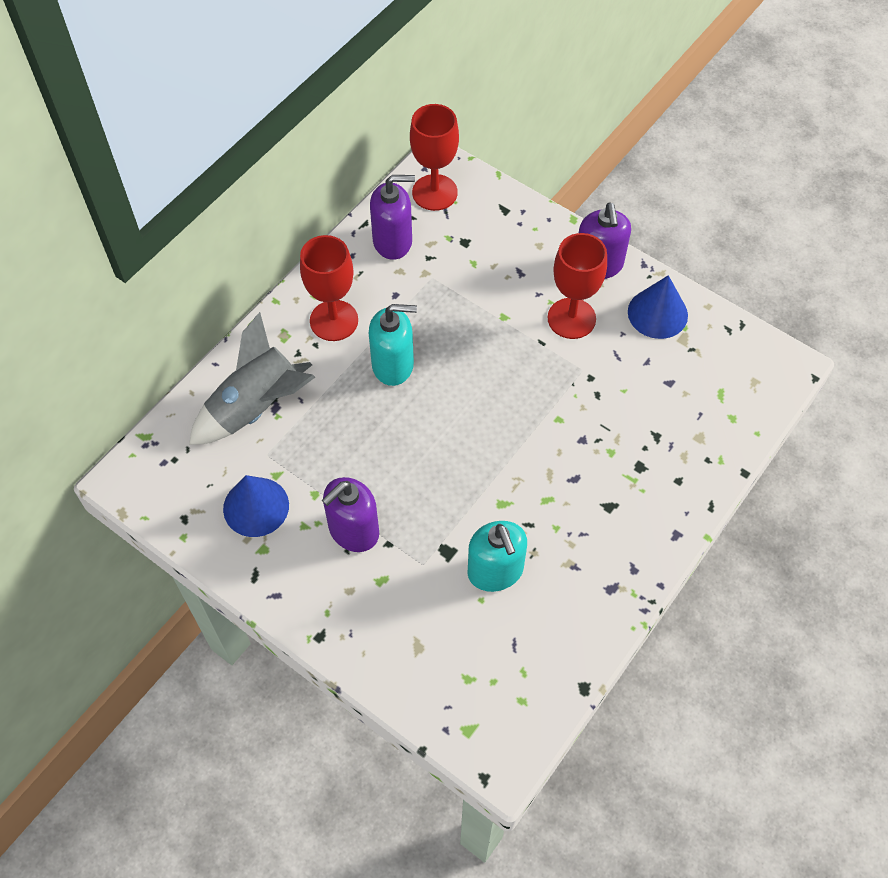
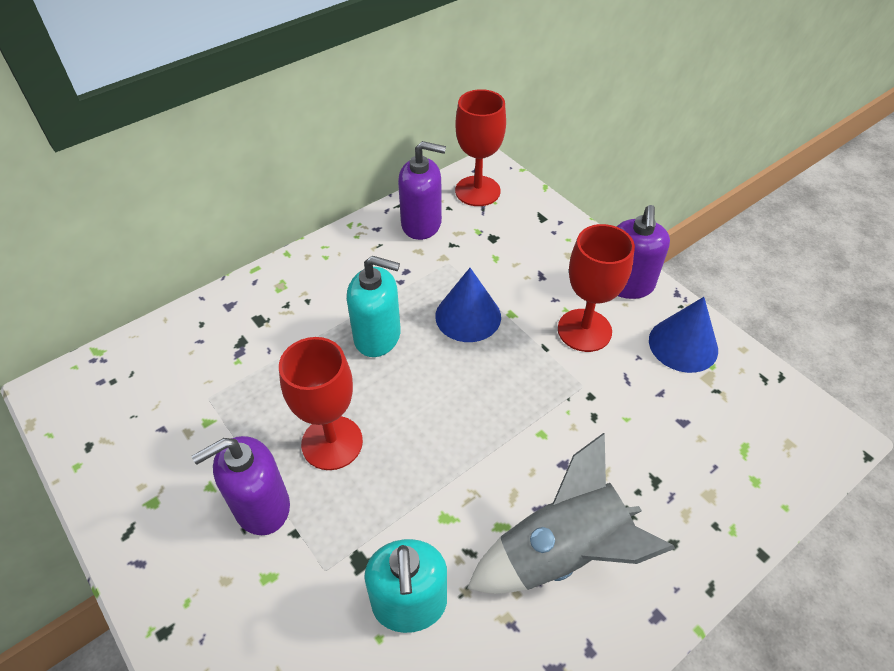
camera: 15 degrees right, 10 degrees down
(256, 407) = (220, 347): grey rocket -> grey rocket (561, 553)
(256, 507) = (168, 451): blue cone -> blue cone (468, 316)
(334, 320) = (335, 282): red goblet -> red goblet (332, 443)

